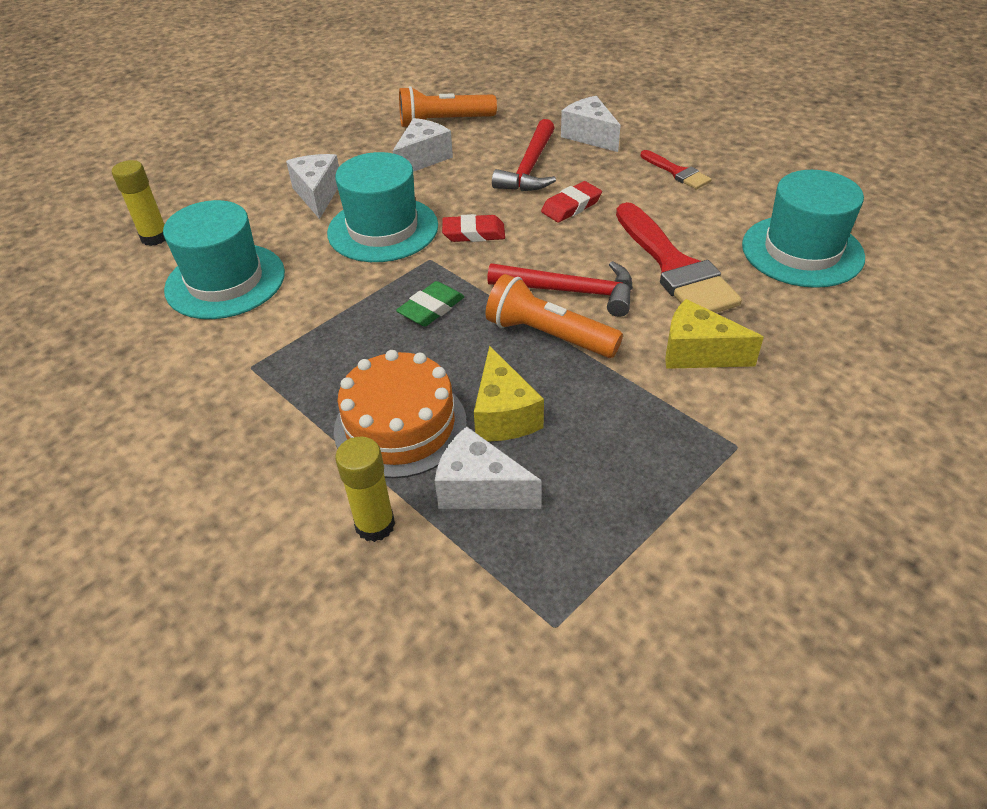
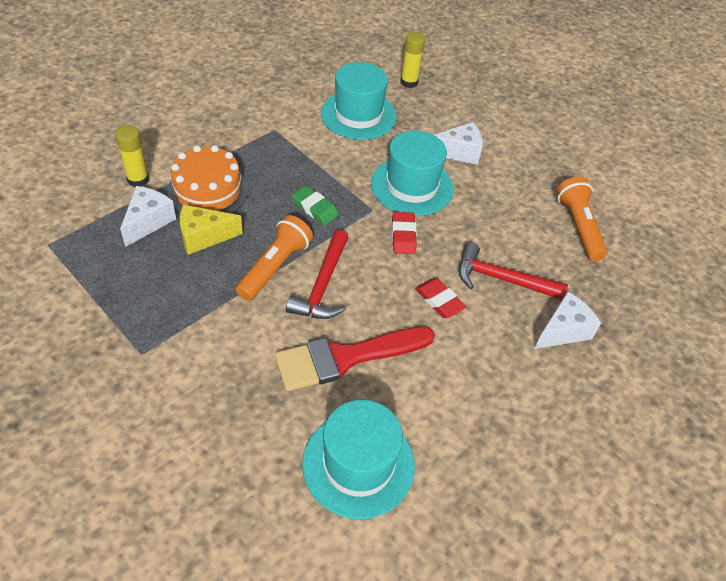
camera: 85 degrees right, 5 degrees up
(423, 159) = (514, 211): white cheese -> none
(677, 172) = (497, 391): red brush -> none
(697, 353) = (238, 351): yellow cheese -> none

